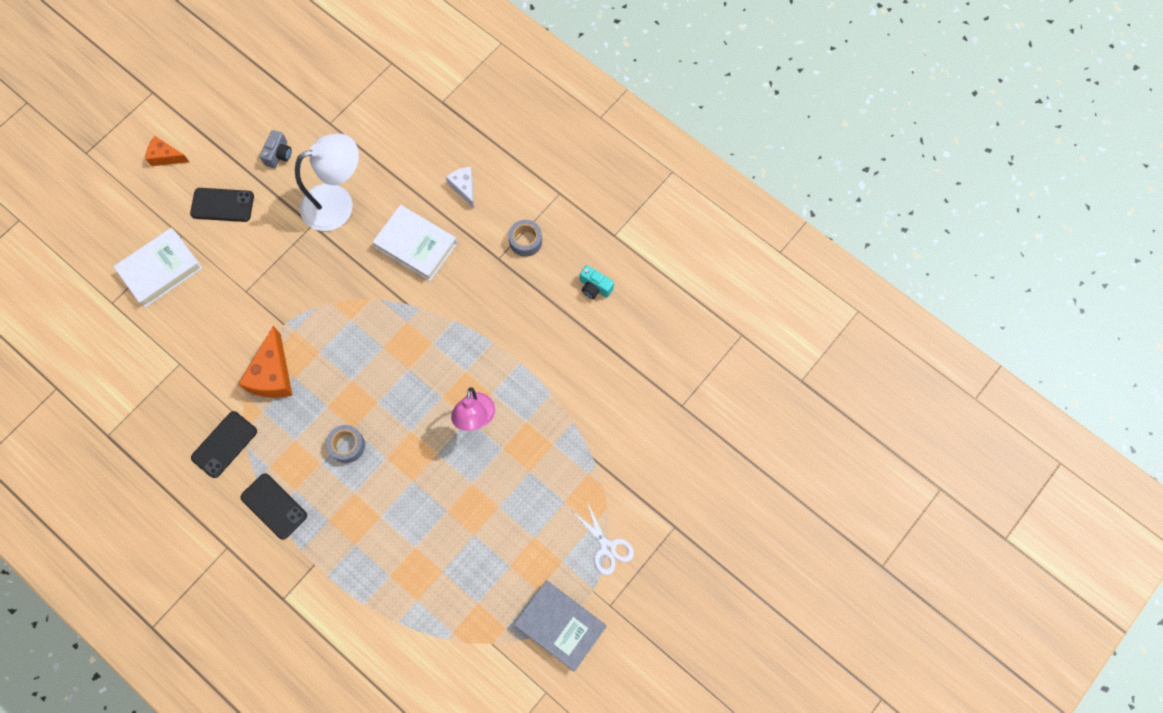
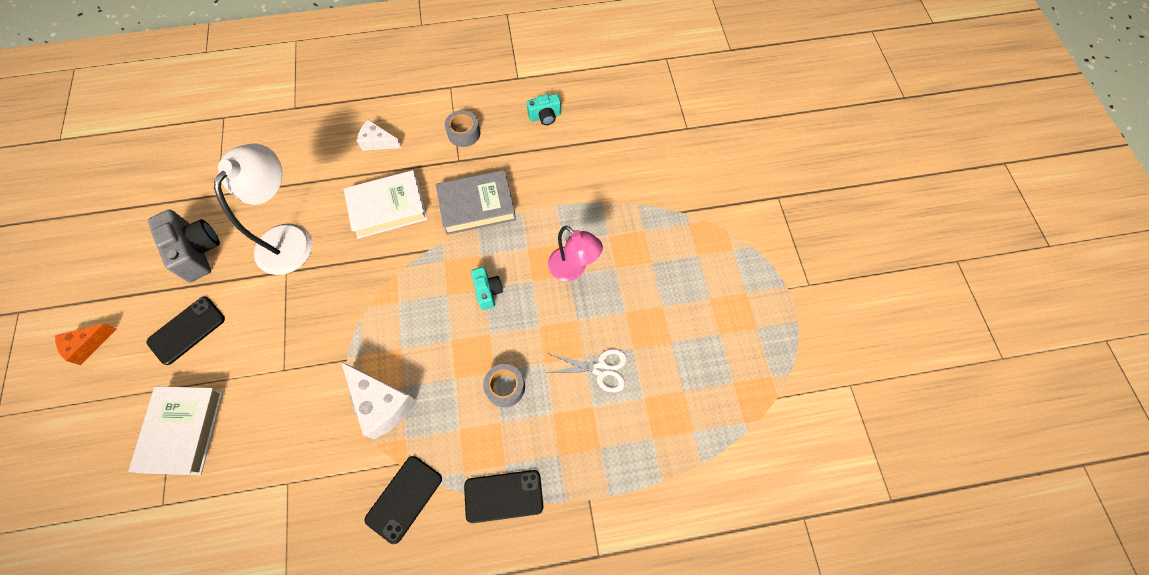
camera: 50 degrees left, 5 degrees down
(224, 444) = (404, 499): black phone -> black phone turned 45 degrees clockwise
(272, 374) = (382, 404): orange cheese -> white cheese
(279, 154) = (197, 251): grey camera -> grey camera, size x1.74
(408, 373) = (488, 291): none -> turquoise camera
(560, 626) = (800, 332): grey book -> grey book (477, 206)
(607, 548) = (760, 253): white scissors -> white scissors (601, 369)

